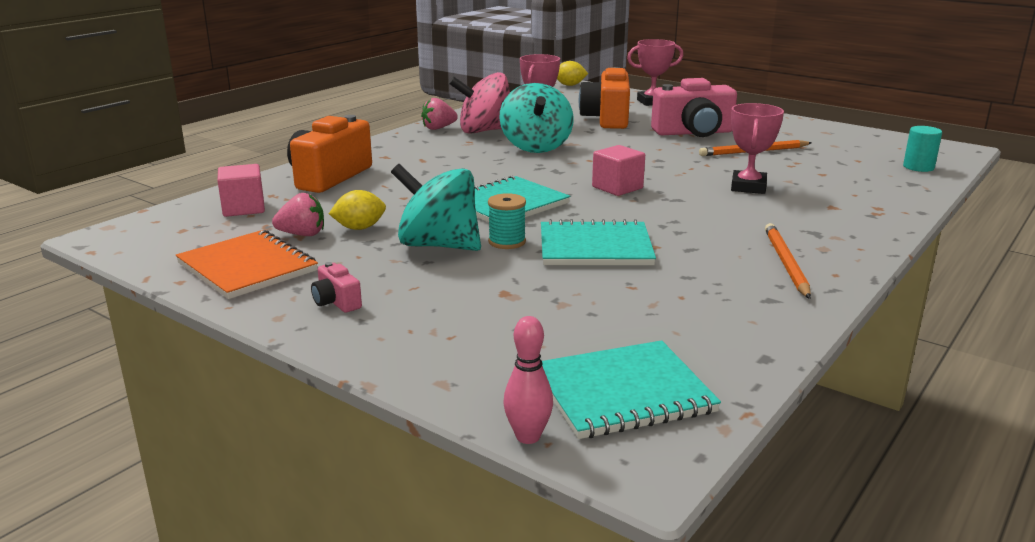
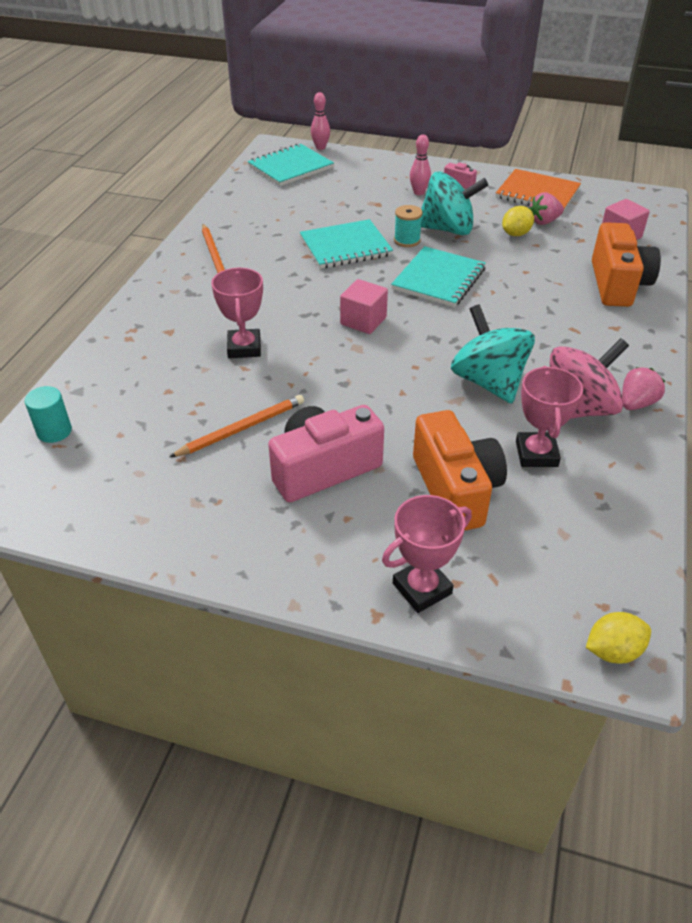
camera: 160 degrees right, 20 degrees up
(421, 298) = (419, 192): none -> pink bowling pin

